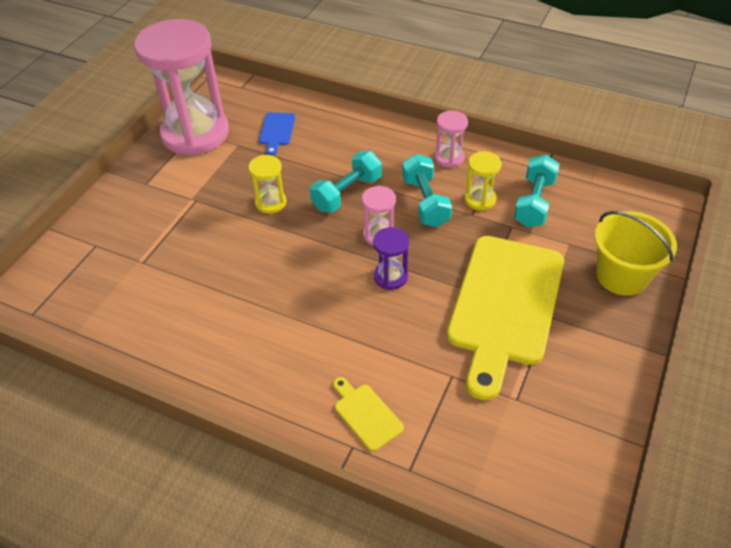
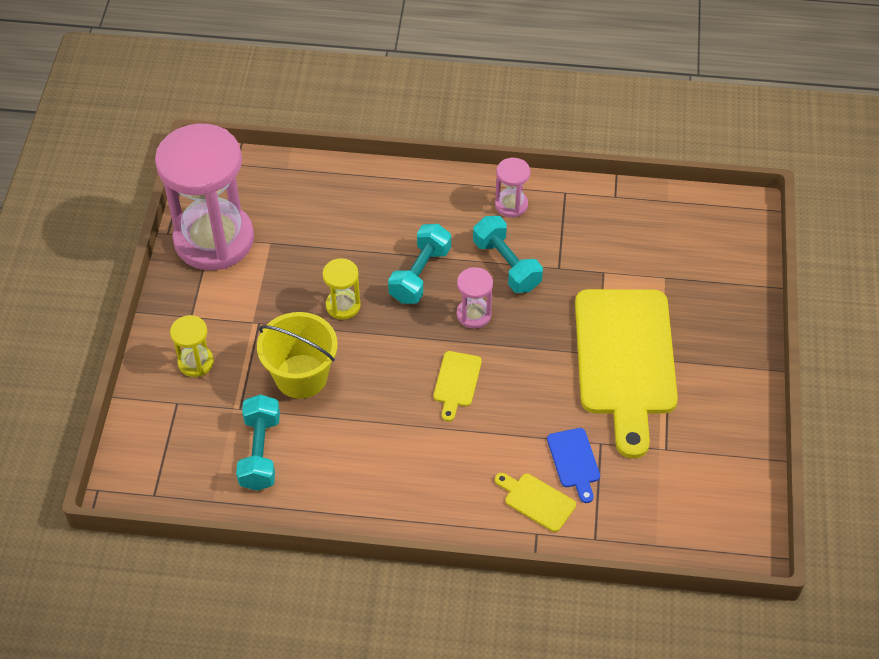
camera: 20 degrees left, 5 degrees up
(277, 131) = (307, 214): blue cutting board -> blue cutting board (574, 461)
(338, 286) = (457, 382): none -> yellow cutting board
(390, 277) = (504, 358): purple hourglass -> none
(480, 199) = (561, 248): yellow hourglass -> yellow hourglass (196, 362)
(534, 202) = (617, 238): turquoise dumbbell -> turquoise dumbbell (260, 452)
(622, 276) = (724, 300): yellow bucket -> yellow bucket (301, 376)

